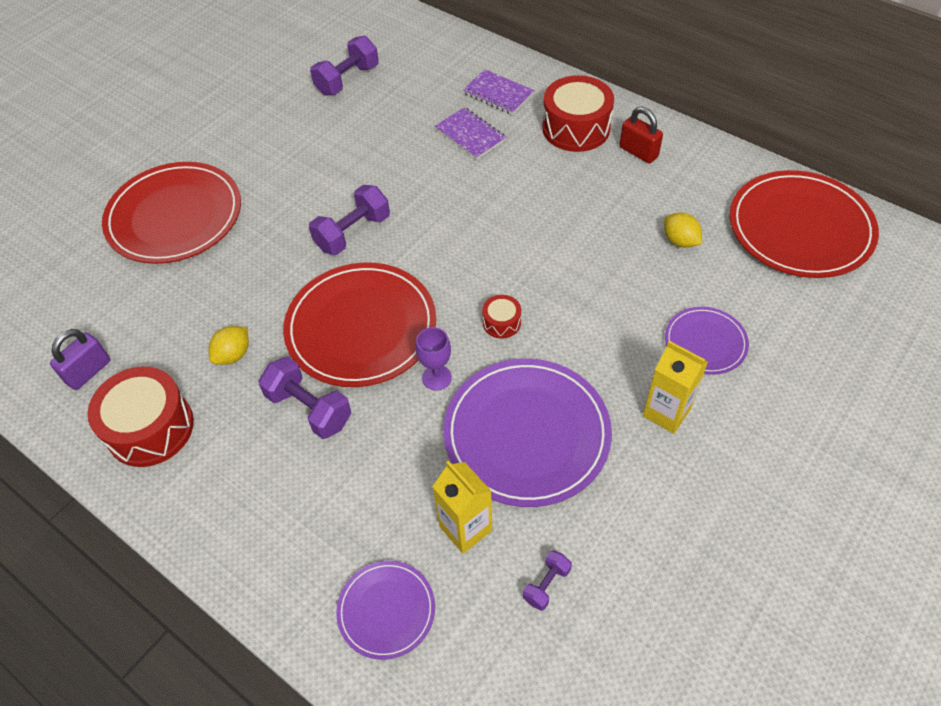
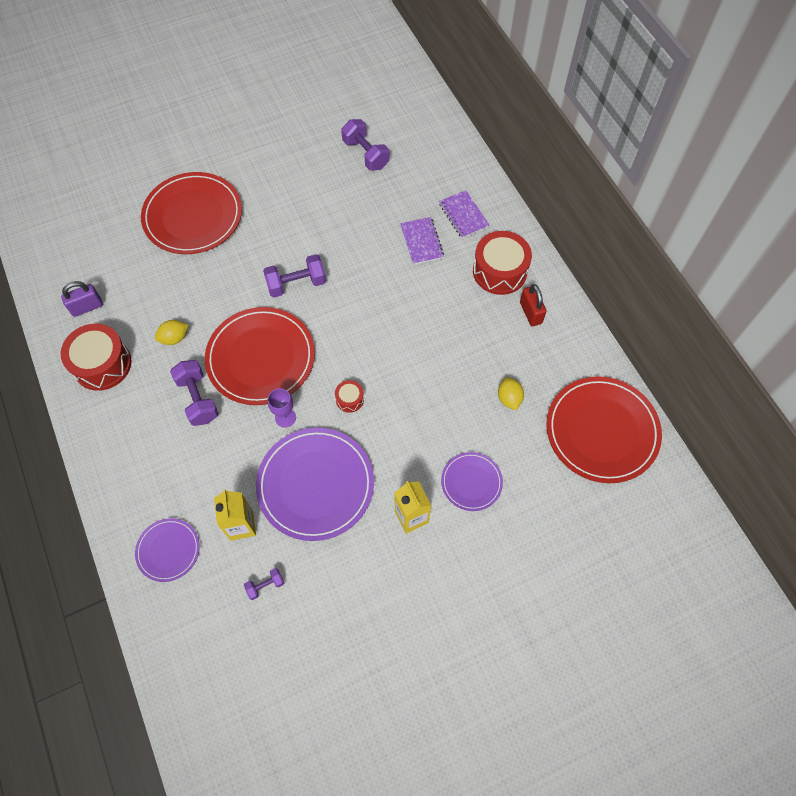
camera: 25 degrees right, 10 degrees up
(347, 80) = (365, 154): purple dumbbell -> purple dumbbell turned 75 degrees clockwise

